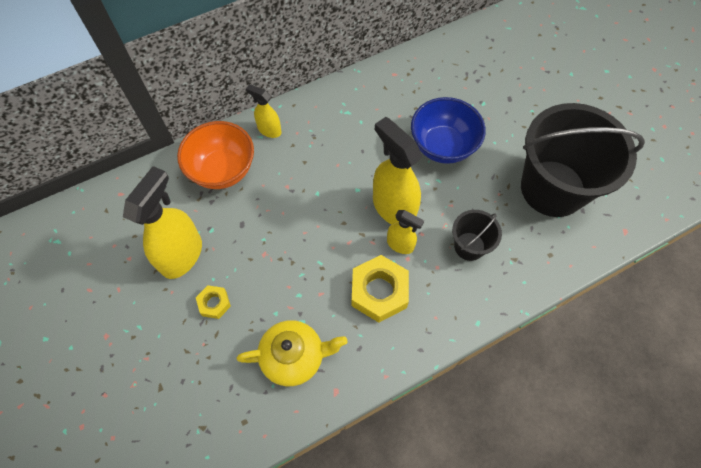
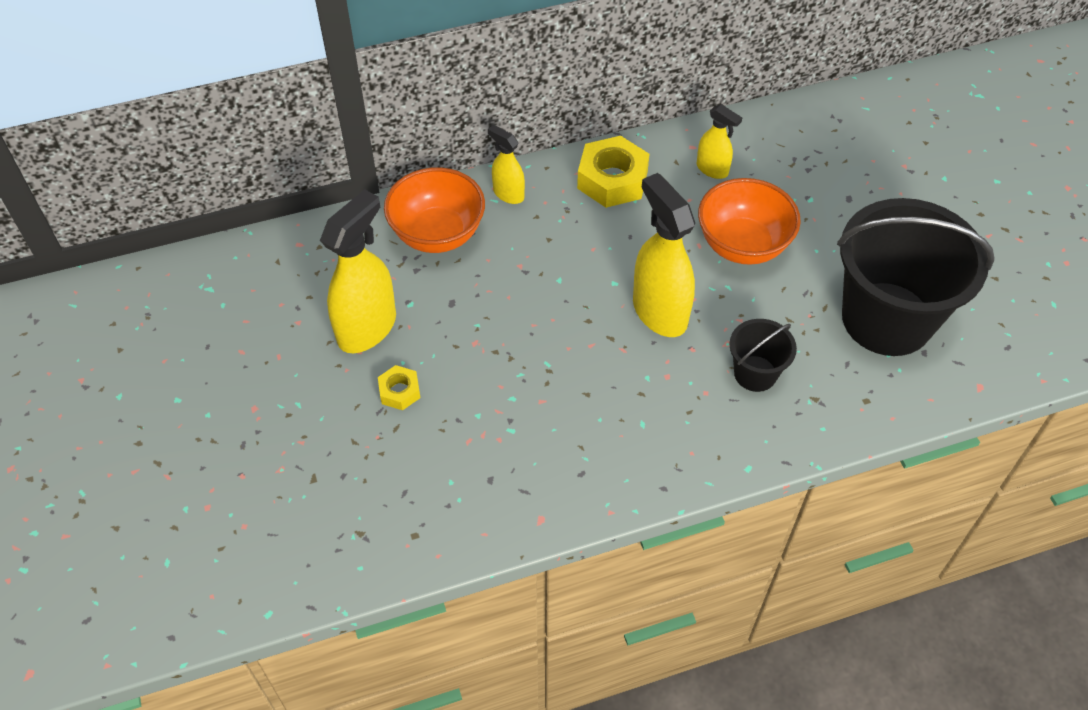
camera: 10 degrees right, 10 degrees down
(294, 357) = (493, 470): yellow teapot -> none
(379, 292) = (621, 410): yellow nut -> yellow nut (612, 180)
(400, 244) = (660, 358): yellow spray bottle -> yellow spray bottle (712, 169)
(443, 146) = (742, 245): blue bowl -> orange bowl

